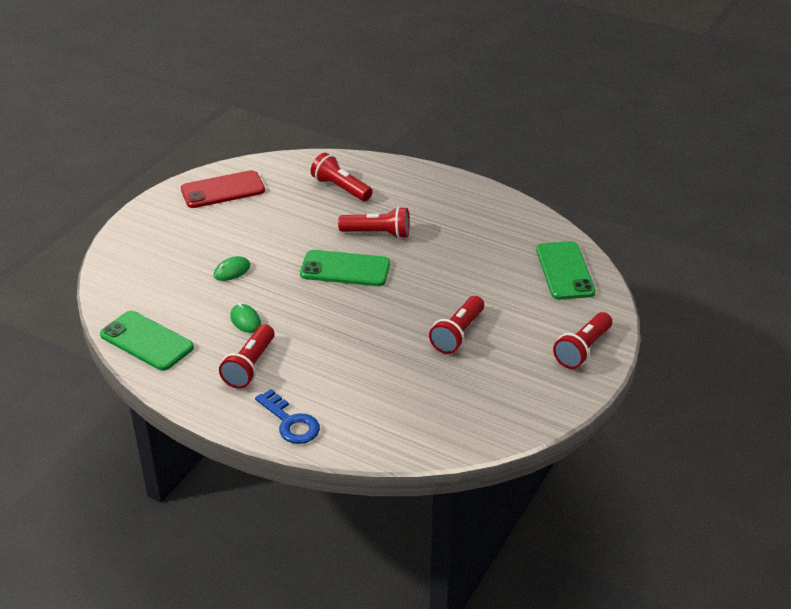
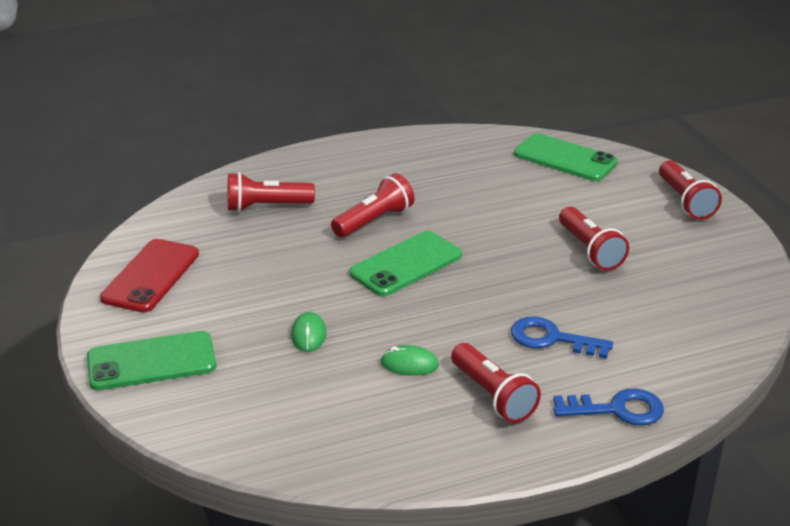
camera: 50 degrees left, 5 degrees down
(147, 341) = (356, 452): green phone -> green phone (151, 362)
(335, 363) = (552, 339): none -> blue key

